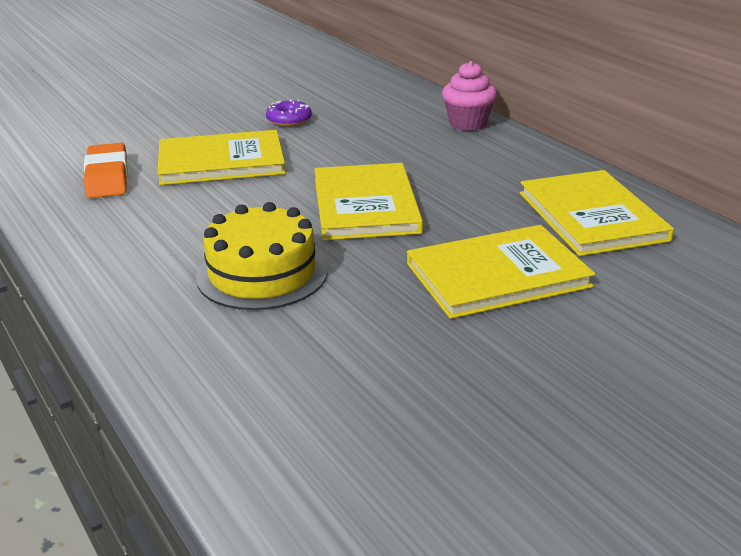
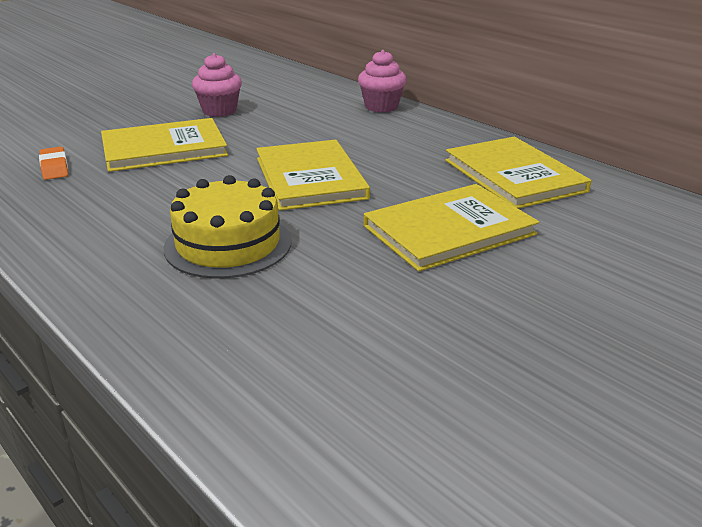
camera: 10 degrees left, 0 degrees up
(107, 177) = (54, 167): orange eraser -> orange eraser, size x0.64
(289, 120) = (219, 111): purple donut -> pink cupcake

